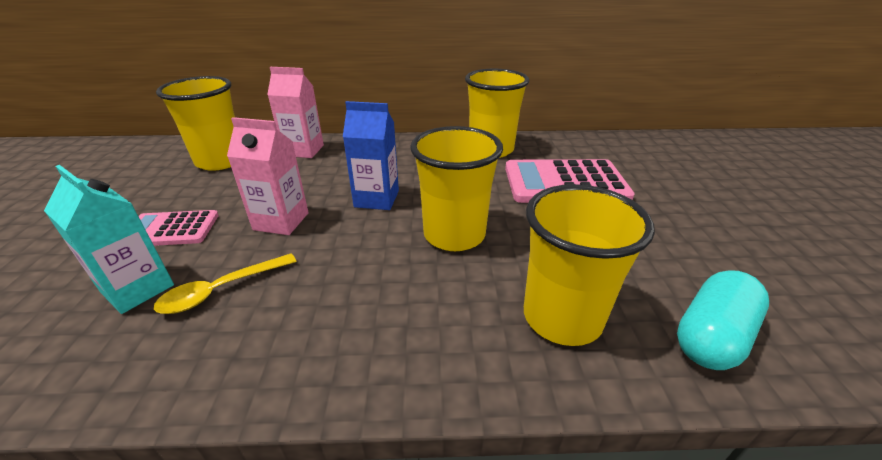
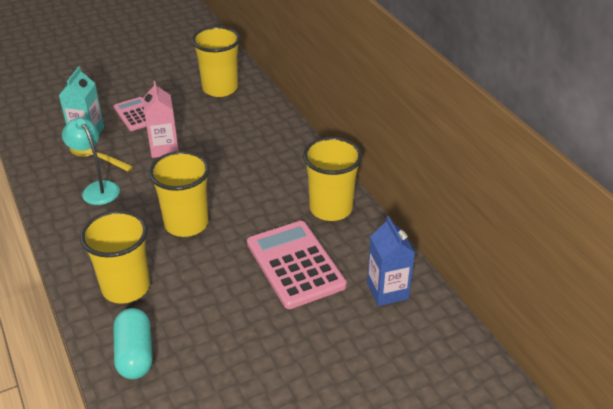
camera: 65 degrees right, 5 degrees up
(300, 305) = (97, 189): none -> turquoise lamp
(303, 150) = (259, 114): pink carton -> none
(376, 199) = (211, 175): blue carton -> blue carton (387, 291)
(712, 336) = (135, 354): turquoise capsule -> turquoise capsule turned 60 degrees clockwise

